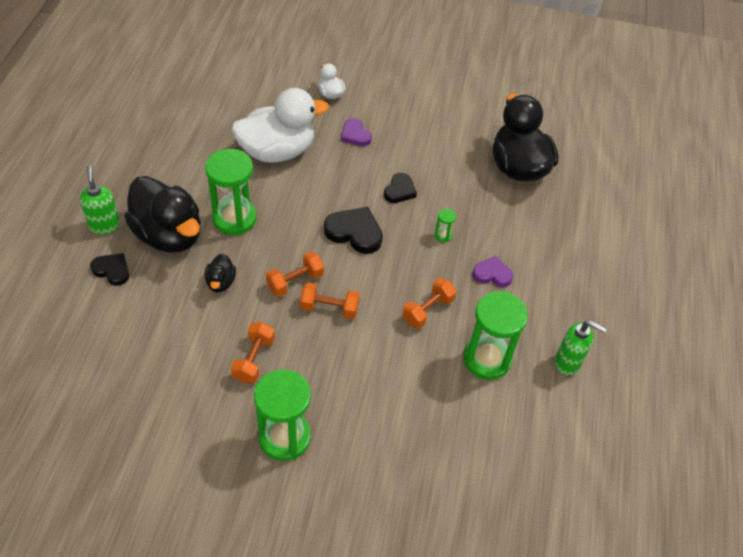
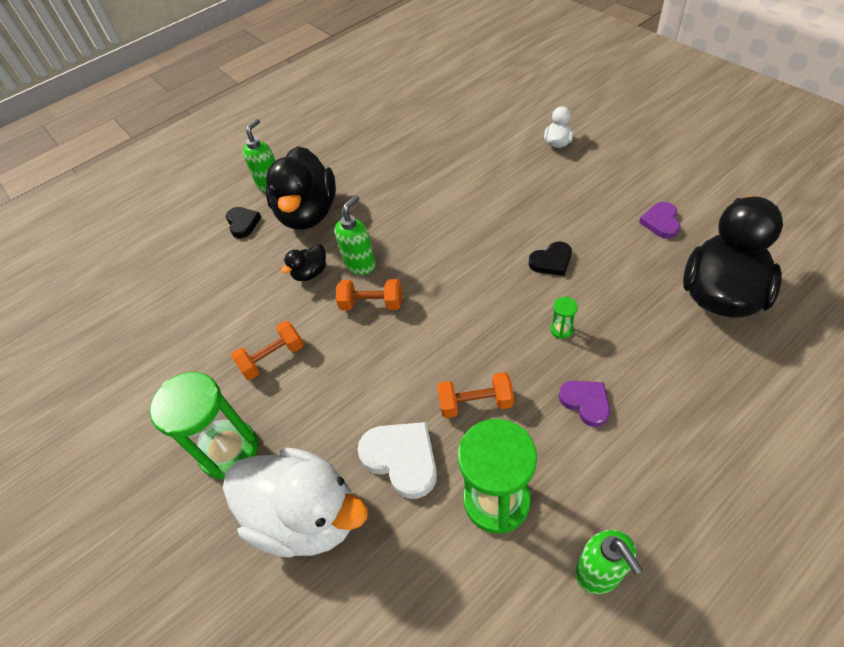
camera: 50 degrees right, 0 degrees up
(234, 218) = (371, 222): green hourglass -> none
(258, 256) = (361, 264): none -> green soap dispenser
(277, 151) = (461, 177): white duck -> white duck (306, 516)
(329, 308) = (379, 346): orange dumbbell -> none
(354, 232) = (468, 283): black heart -> none
(355, 135) = (550, 189): purple heart -> purple heart (661, 222)
(411, 370) = (402, 459): none -> white heart

